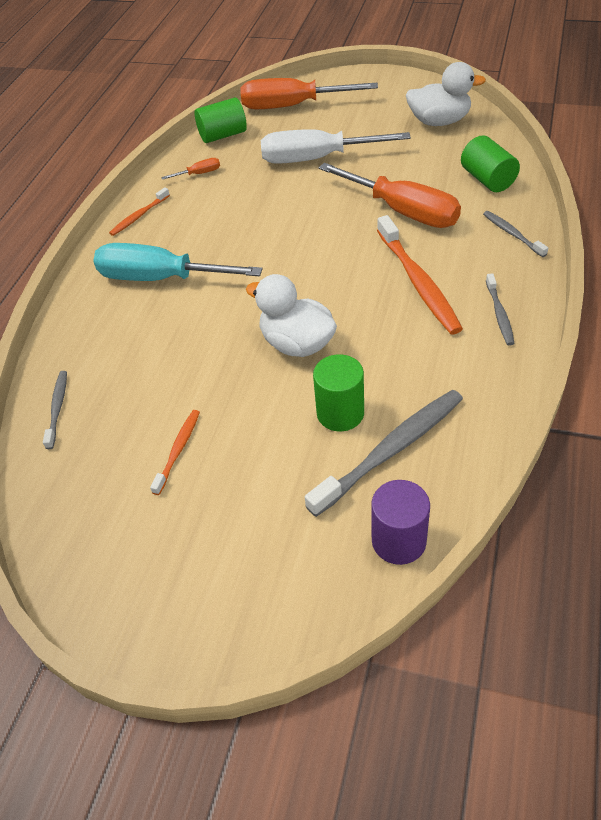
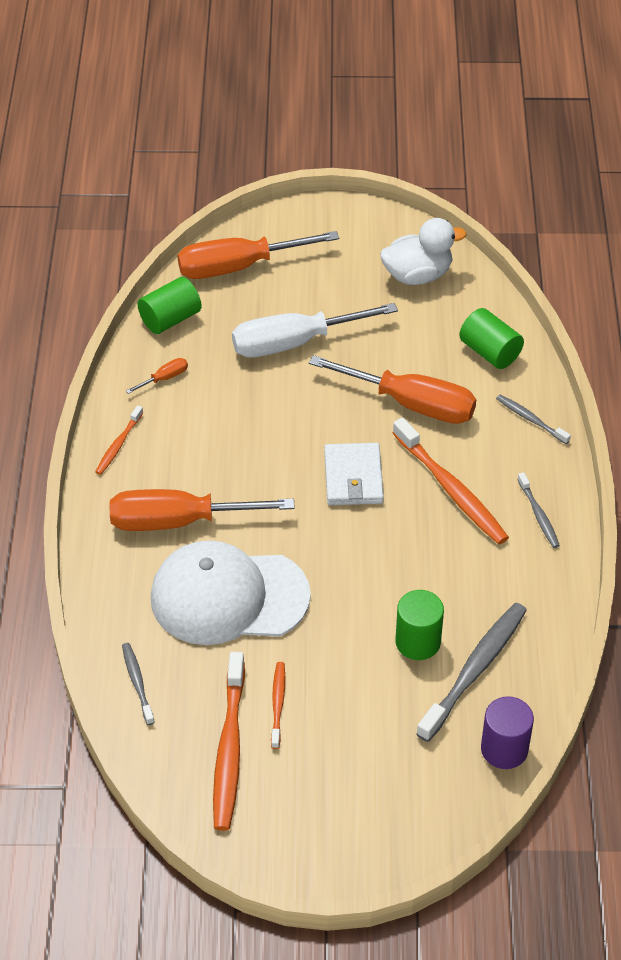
camera: 20 degrees left, 0 degrees up
(112, 486) = (229, 748): none -> orange toothbrush
(160, 278) = (179, 521): turquoise screwdriver -> orange screwdriver
(175, 345) = (229, 597): none -> white cap
(297, 344) = (352, 576): white duck -> none
(329, 262) = (353, 477): none -> white wallet

